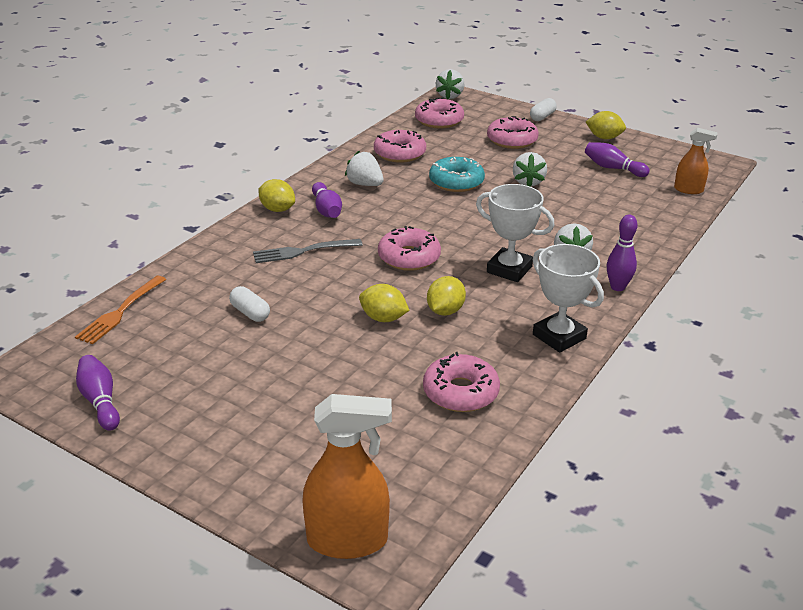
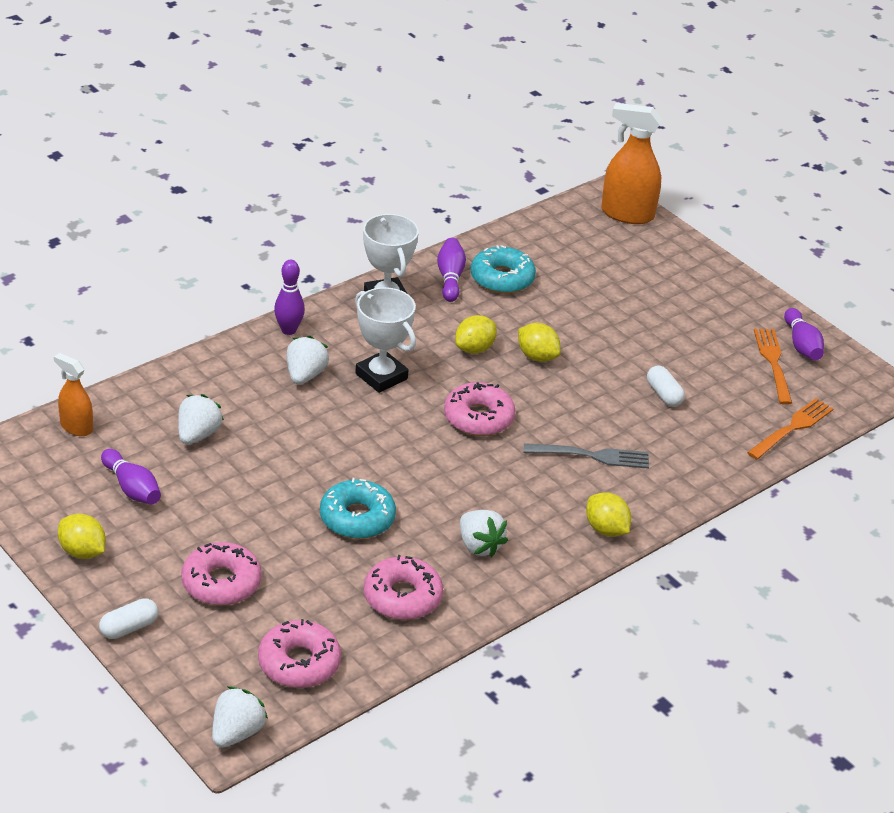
camera: 165 degrees left, 5 degrees up
(136, 371) = (773, 363): none -> orange fork
(326, 210) = (545, 512): purple bowling pin -> purple bowling pin (450, 278)
(460, 392) = (502, 278): pink donut -> turquoise donut
(528, 182) = (264, 493): white strawberry -> white strawberry (198, 434)

